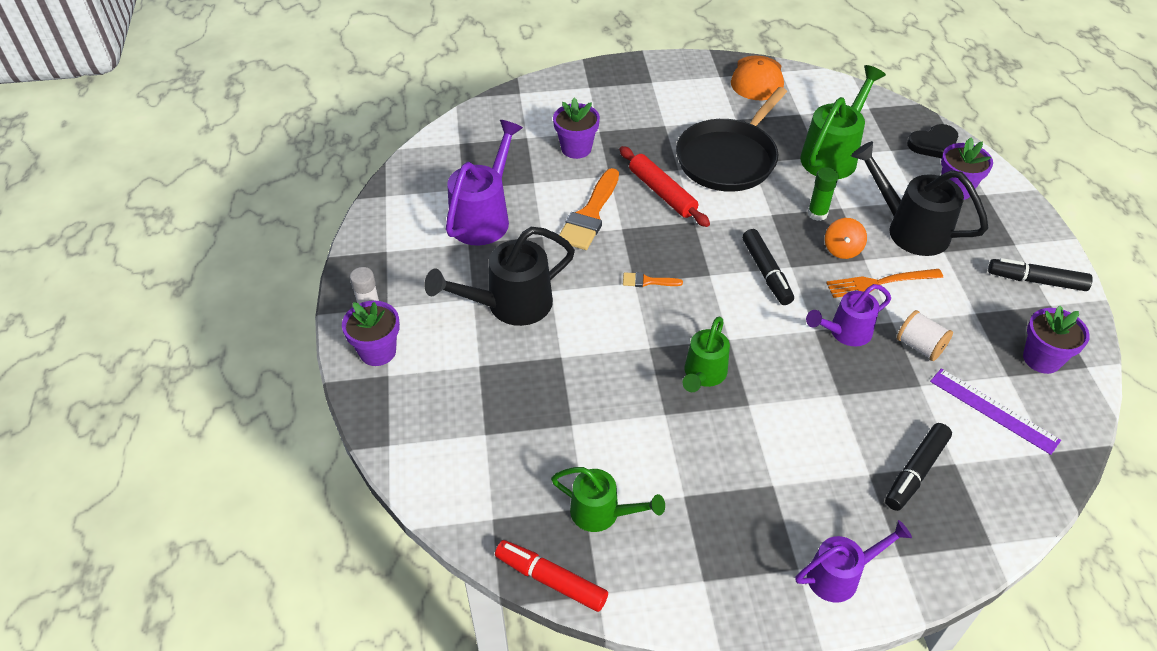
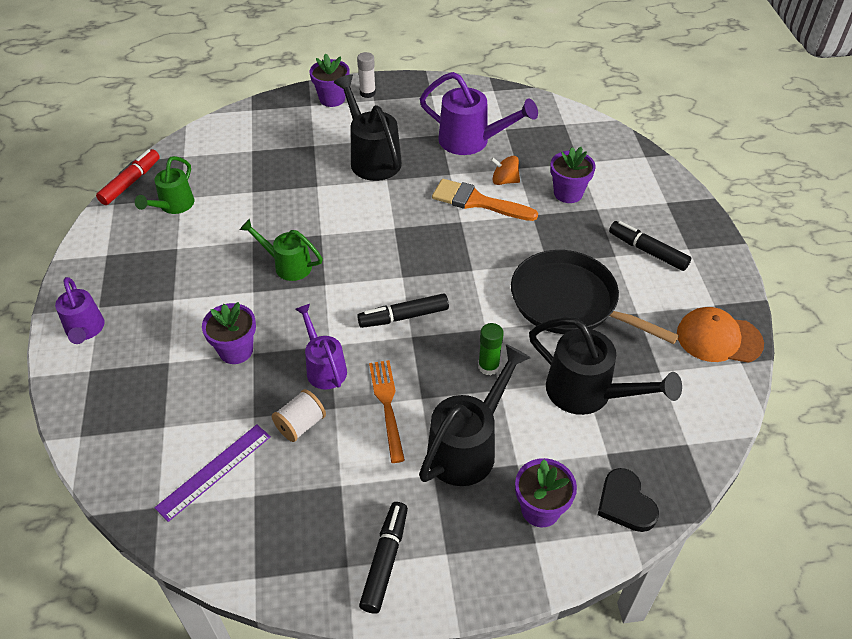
camera: 90 degrees right, 0 degrees up
(647, 281) = (395, 236): orange brush -> none
(662, 193) = (511, 249): red rolling pin -> none
(832, 155) = (587, 393): green watering can -> black watering can
(842, 249) = (435, 380): orange spinning top -> orange spinning top (504, 181)
(916, 471) = (162, 395): black marker -> black marker (647, 251)
(1041, 359) = (271, 533): purple flower pot -> purple flower pot (236, 350)

